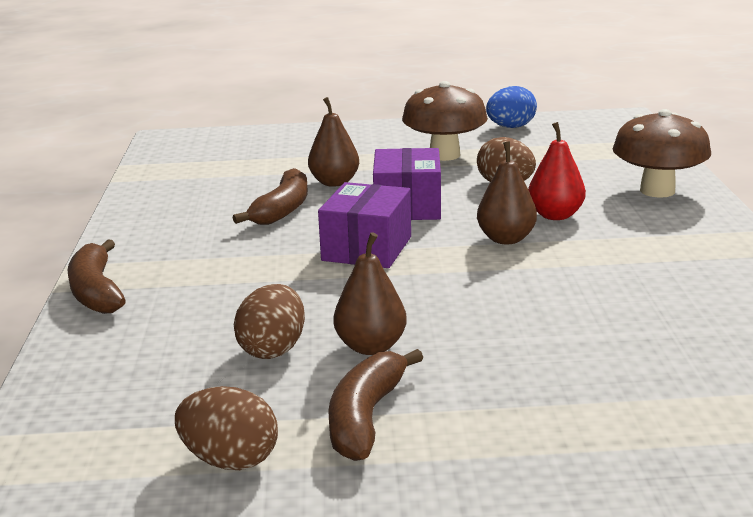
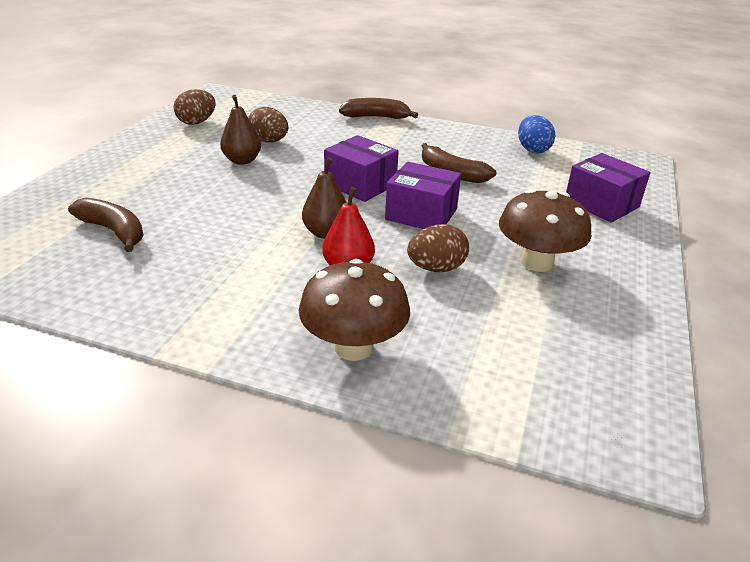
camera: 110 degrees right, 10 degrees up
(298, 145) = (601, 204): none -> purple box
(334, 182) = (494, 200): brown pear -> none
(366, 417) = (187, 148): brown banana -> brown banana (114, 231)
(510, 127) = (619, 332): blue egg -> blue egg (532, 150)

